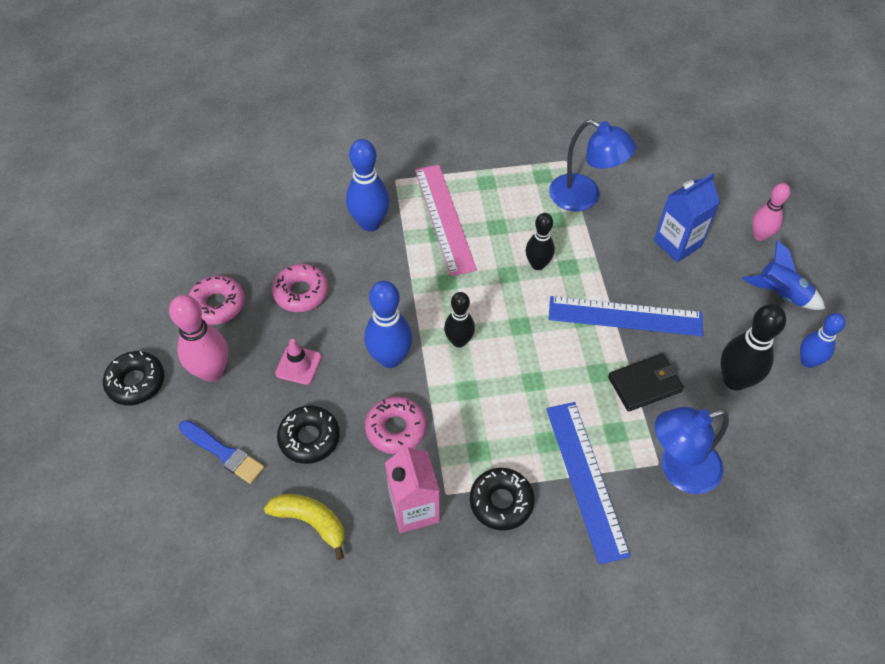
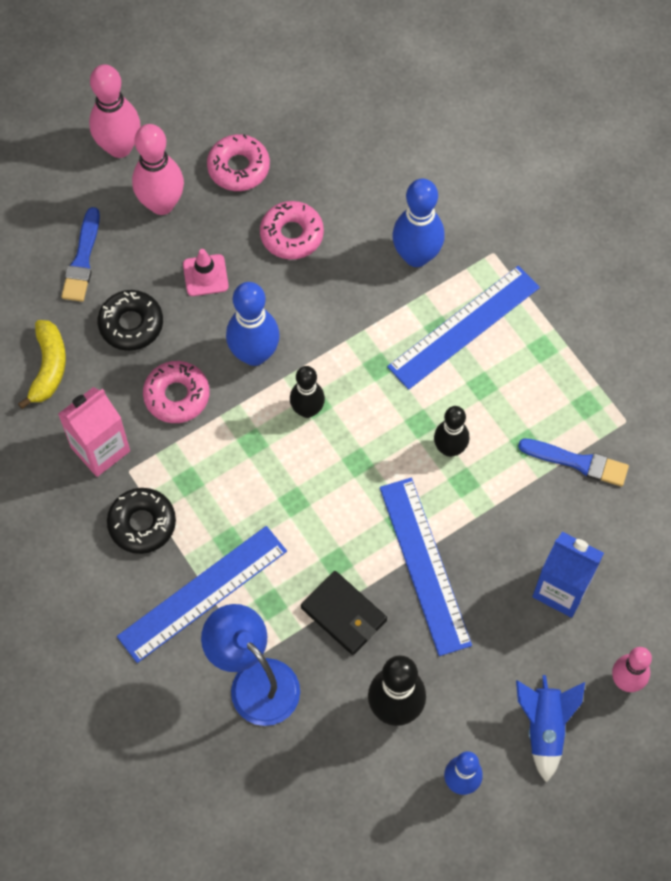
camera: 65 degrees right, 10 degrees up
(136, 382) = (119, 147): black donut -> pink bowling pin
(444, 218) = (463, 327): pink ruler -> blue ruler
(584, 197) = (577, 462): blue lamp -> blue brush

